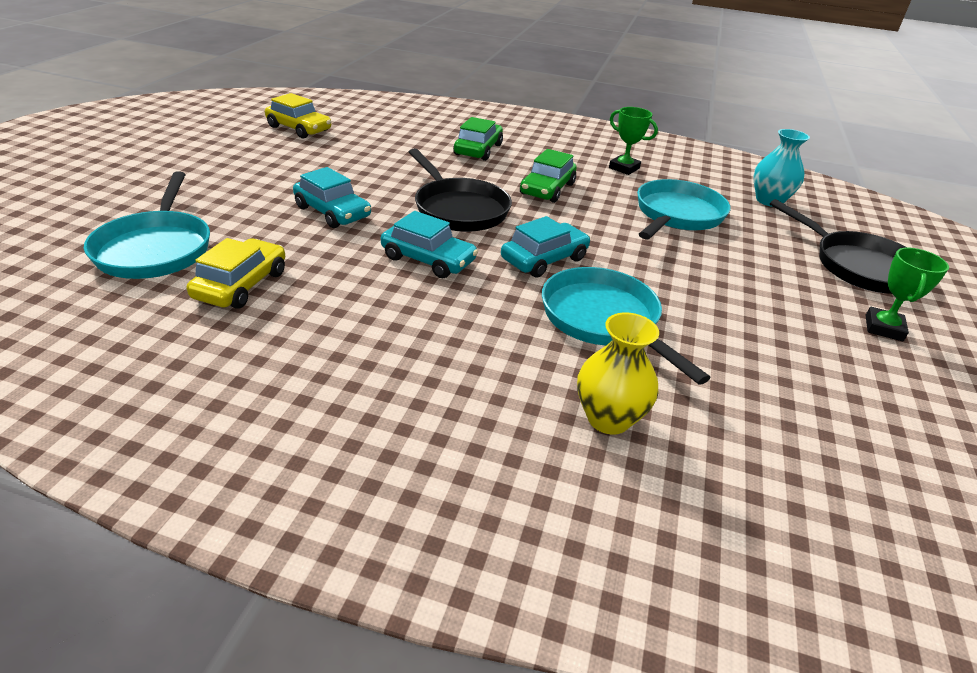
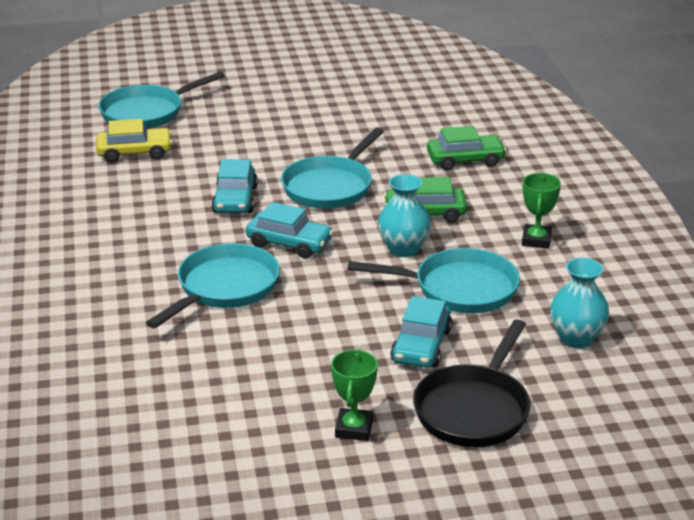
camera: 65 degrees right, 5 degrees down
(299, 129) = (388, 79): yellow car -> none
(332, 212) = (262, 144): turquoise car -> turquoise car (421, 346)
(458, 209) = (330, 187): black pan -> turquoise pan
(598, 215) = (403, 249): none -> turquoise vase
(608, 418) = (107, 313): yellow vase -> none
(883, 328) = (354, 428): green trophy -> green trophy turned 75 degrees counterclockwise

